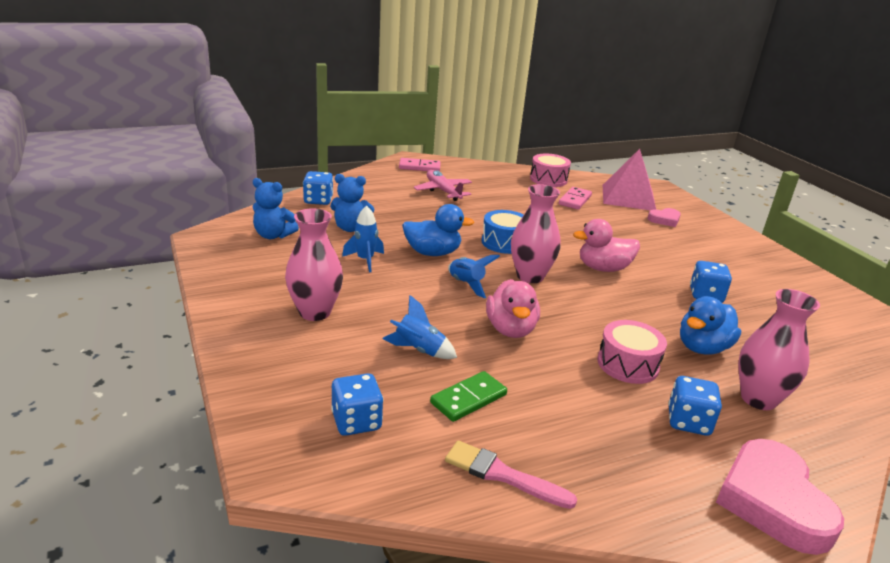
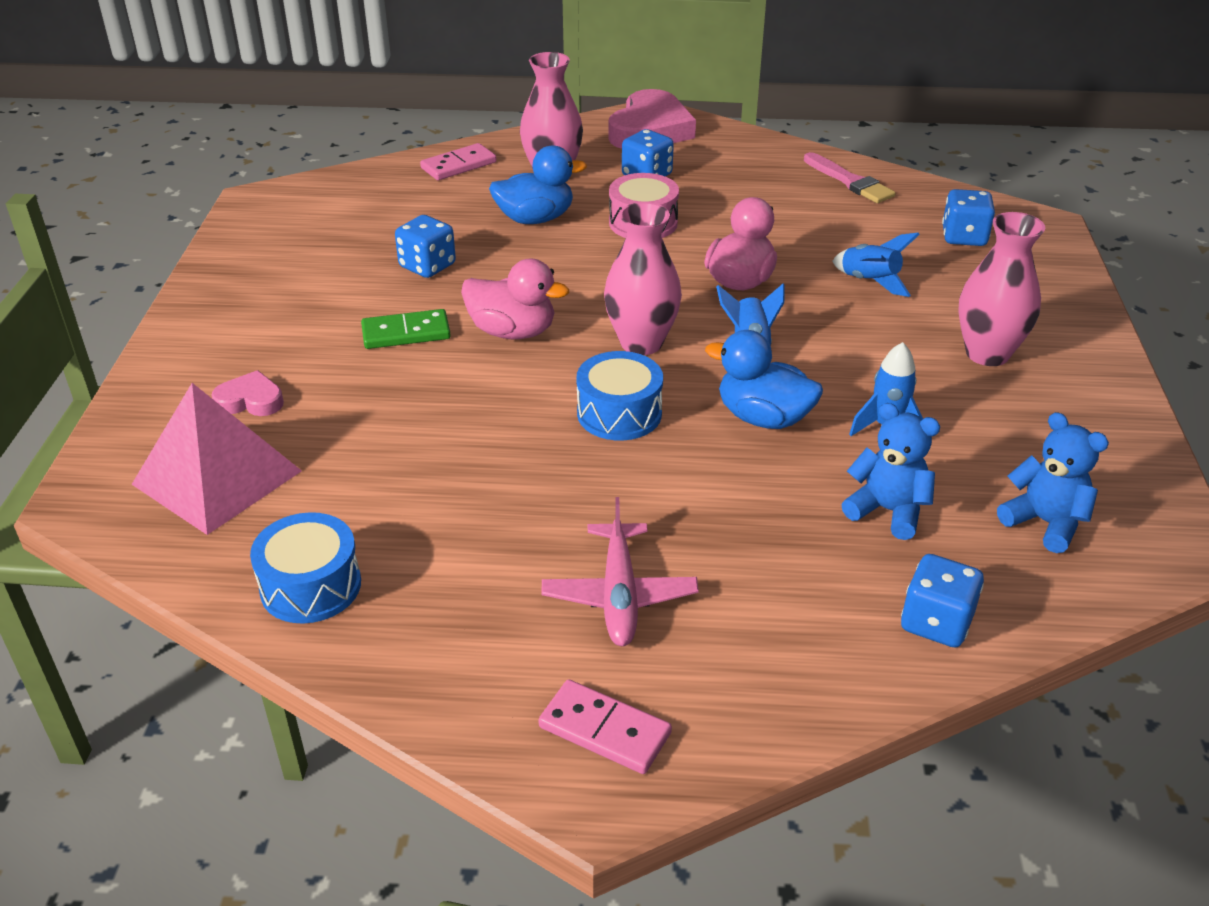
camera: 150 degrees left, 10 degrees up
(468, 399) = (843, 231): green domino -> green domino (406, 333)
(548, 179) = (311, 586): pink drum -> blue drum
(575, 200) = (348, 494): pink domino -> pink domino (458, 165)

